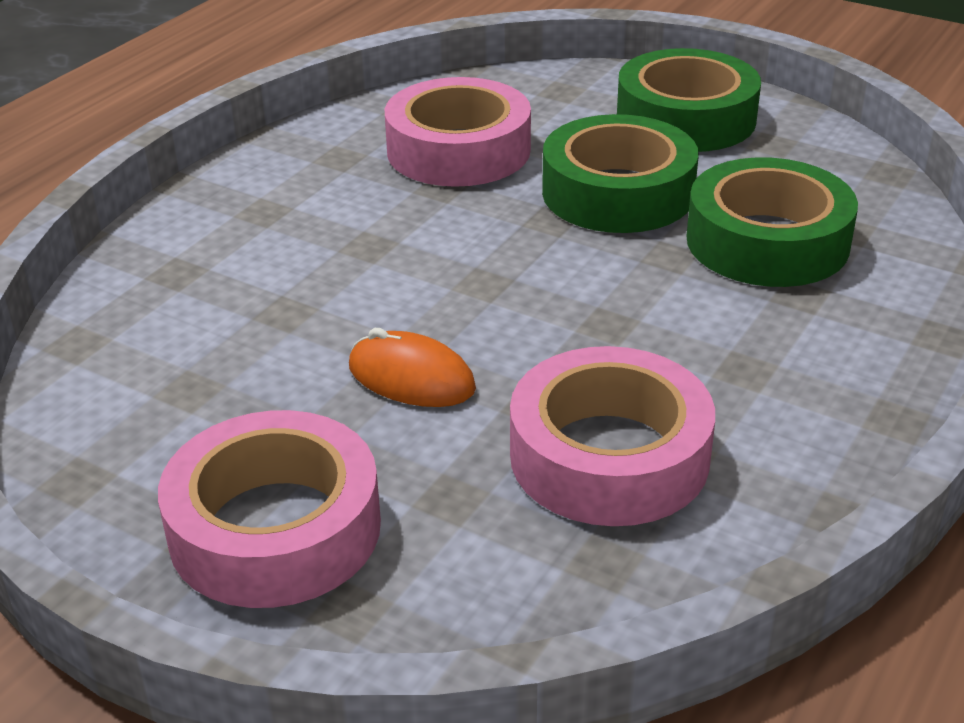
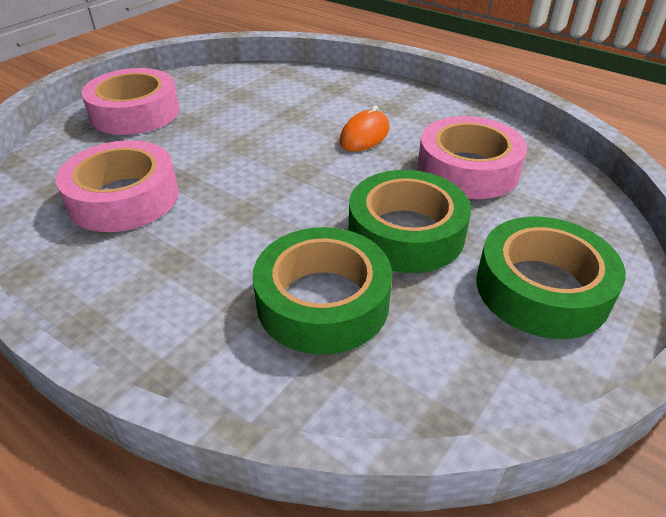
camera: 95 degrees right, 5 degrees up
(411, 378) = (220, 144): orange mouse -> orange mouse (364, 135)

